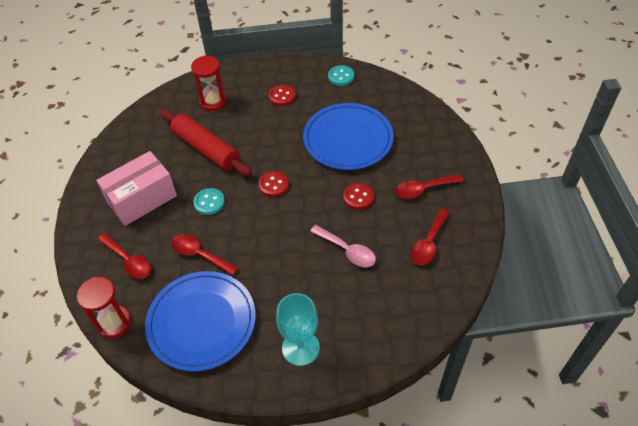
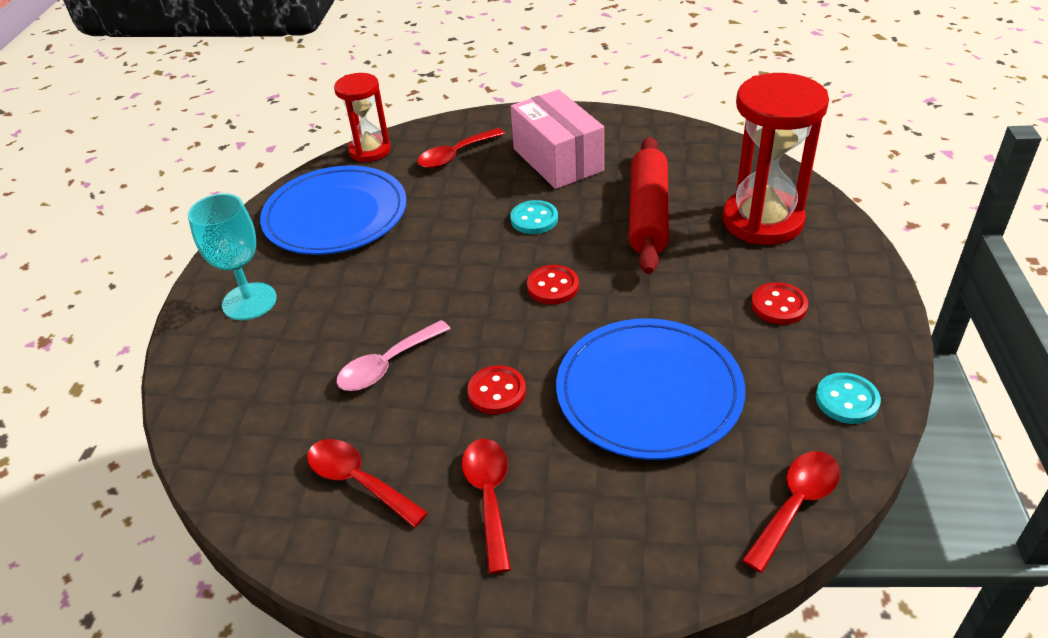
camera: 100 degrees right, 10 degrees down
(200, 254) = (442, 212): red spoon -> red spoon (795, 505)
(206, 148) = (648, 214): red rolling pin -> red rolling pin turned 45 degrees counterclockwise
(213, 102) = (762, 221): red hourglass -> red hourglass, size x1.64

